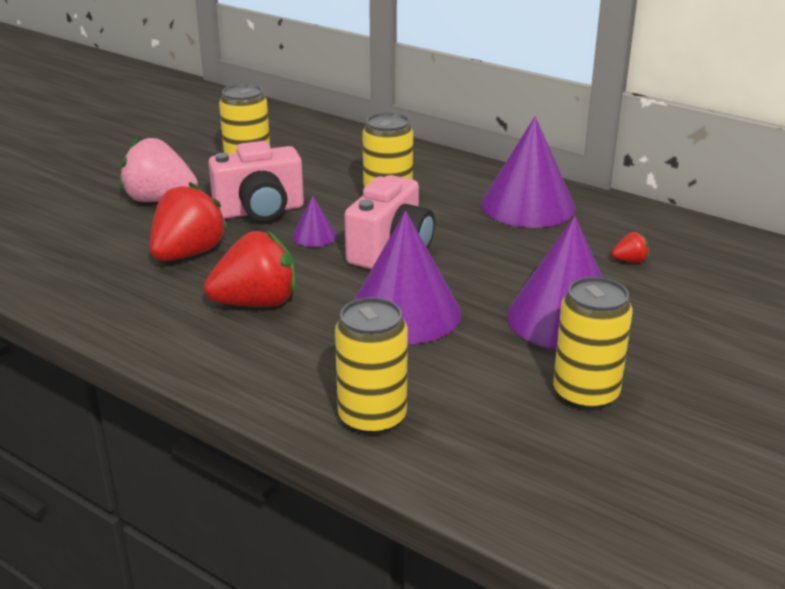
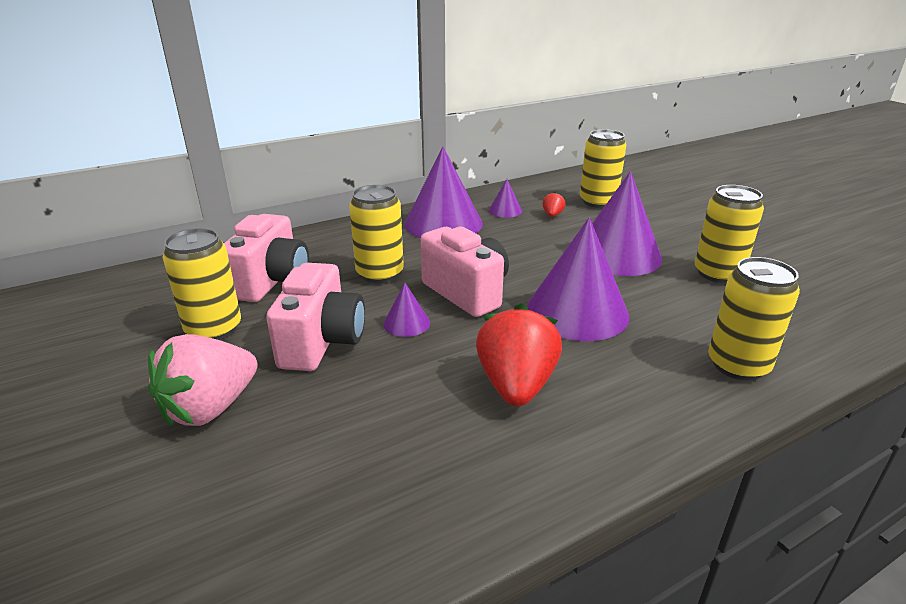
camera: 65 degrees left, 0 degrees up
(188, 254) = (373, 411): red strawberry -> none
(332, 166) = (271, 282): none -> pink camera
(606, 230) = (505, 210): none -> purple cone
(715, 284) = (598, 202): none -> yellow can

